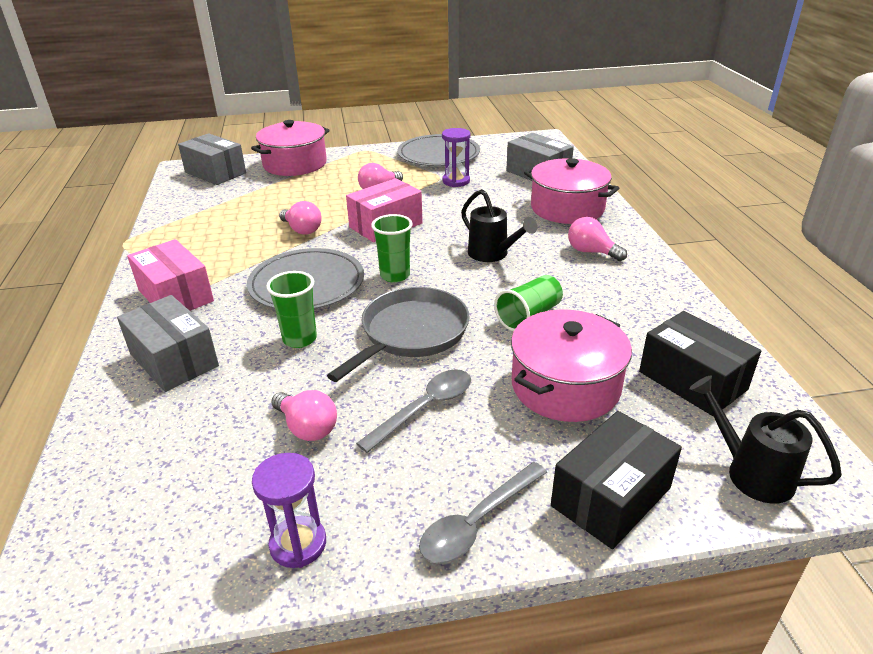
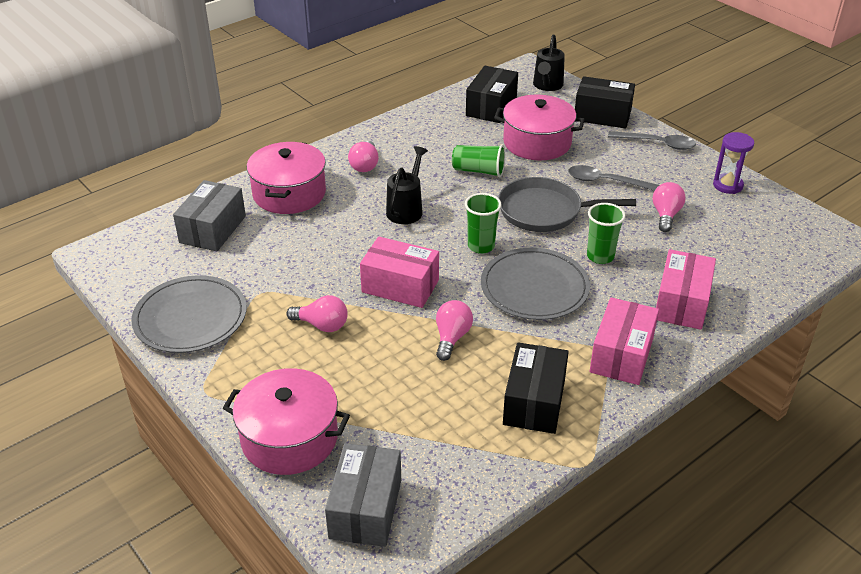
camera: 120 degrees left, 5 degrees up
(174, 360) = (681, 303): grey box -> pink box
(198, 241) = (534, 402): none -> black box
(456, 181) = (266, 277): purple hourglass -> none

